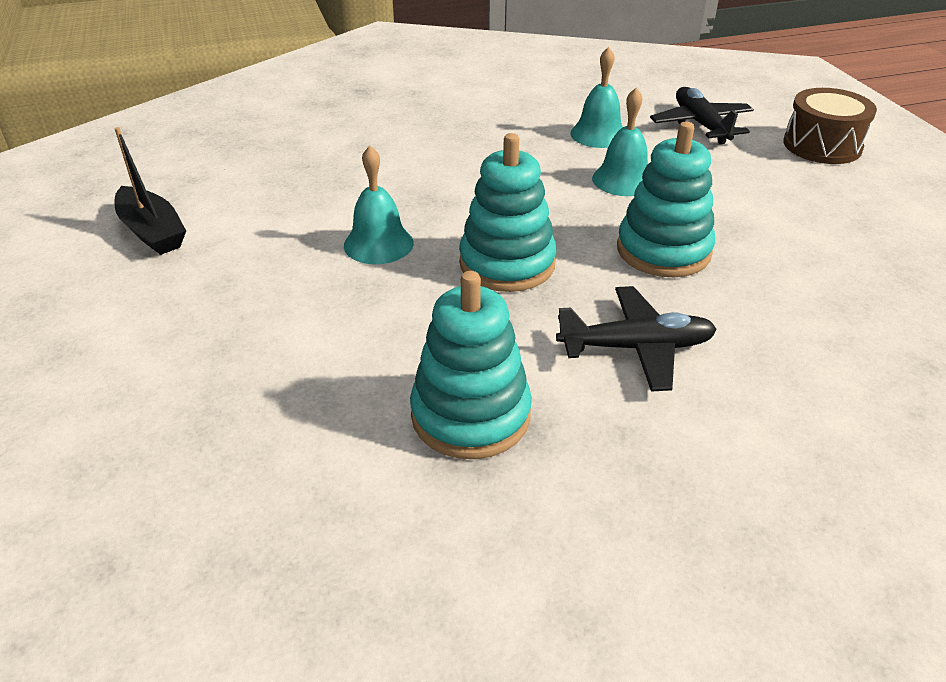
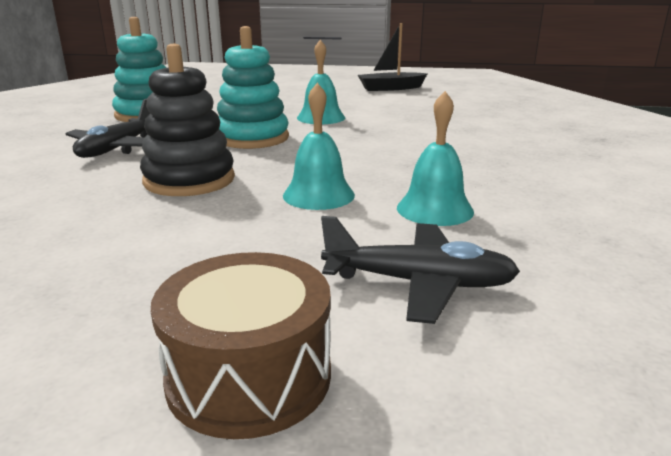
camera: 115 degrees right, 15 degrees down
(663, 250) = (189, 180): turquoise stacking toy -> black stacking toy

